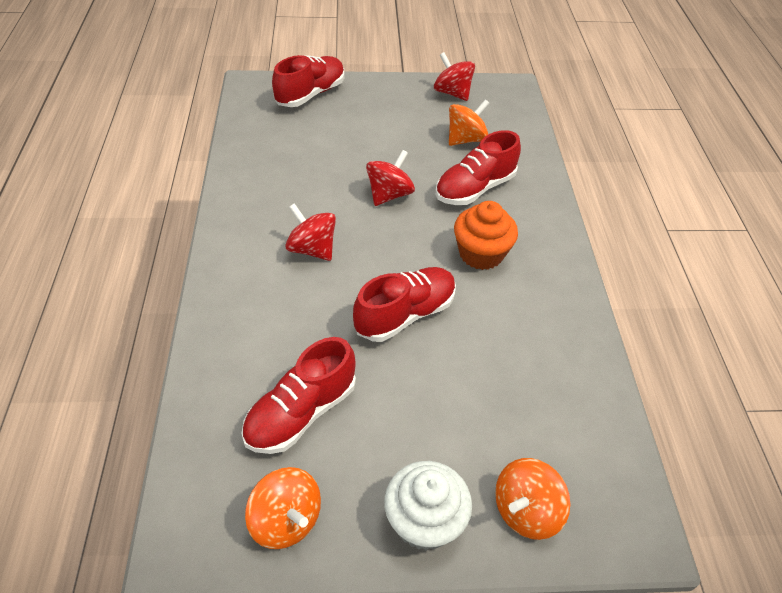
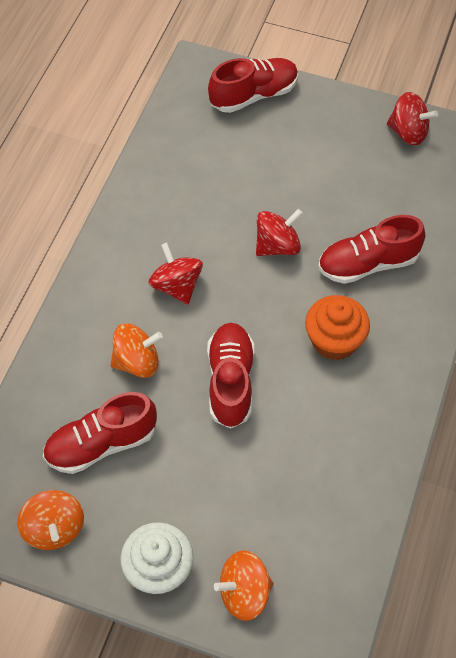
camera: 25 degrees right, 10 degrees up
(405, 314) = (230, 382): red shoe -> red shoe turned 75 degrees counterclockwise
(452, 93) = (408, 132): red spinning top -> red spinning top turned 135 degrees clockwise
(465, 139) = (390, 199): orange spinning top -> orange spinning top (137, 362)

